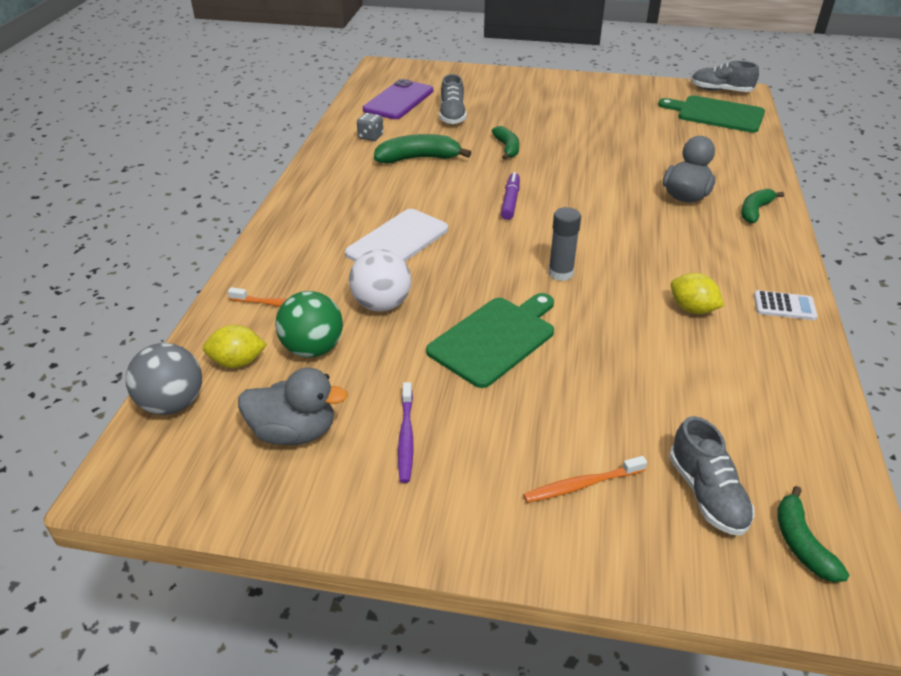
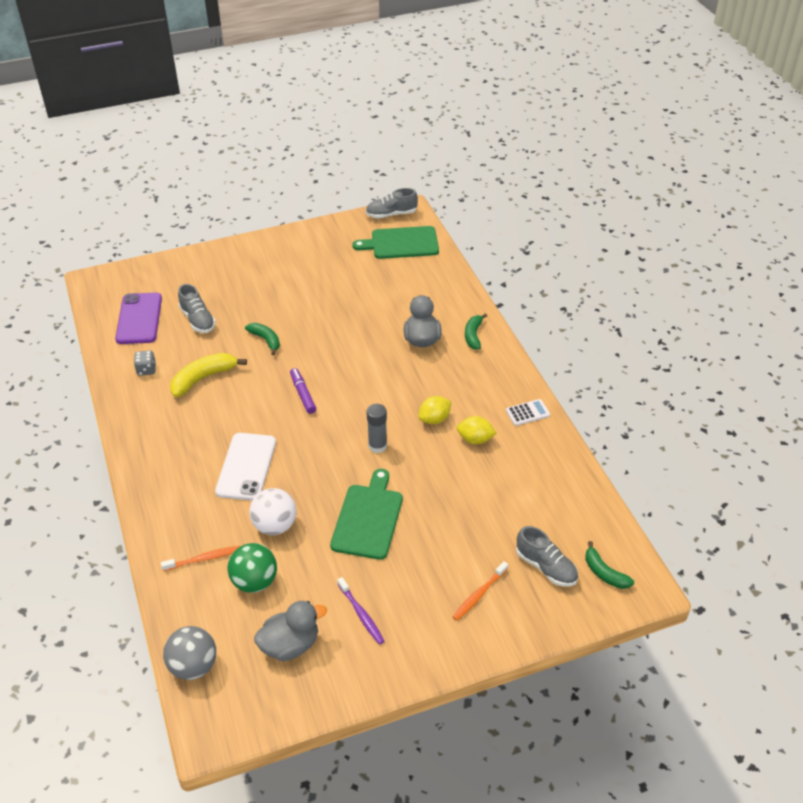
camera: 30 degrees left, 5 degrees up
(238, 362) = (211, 616): yellow lemon -> yellow lemon (434, 419)
(418, 158) = (203, 378): green banana -> yellow banana

